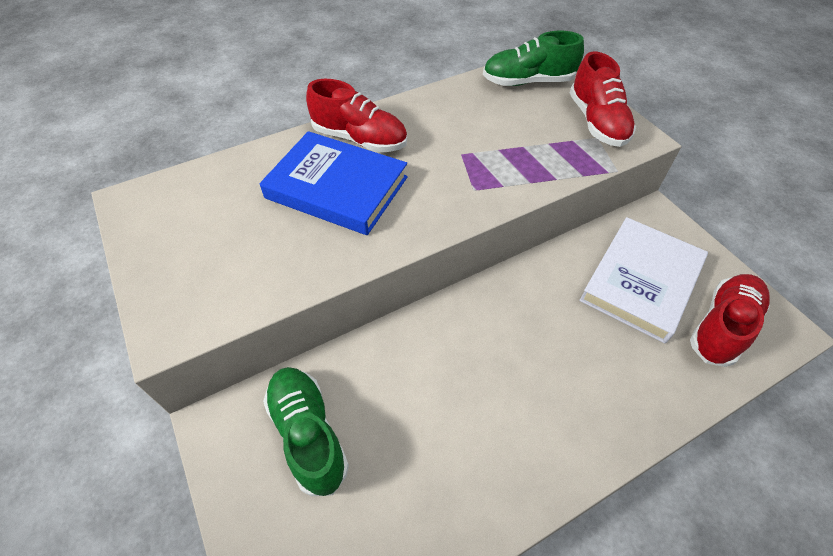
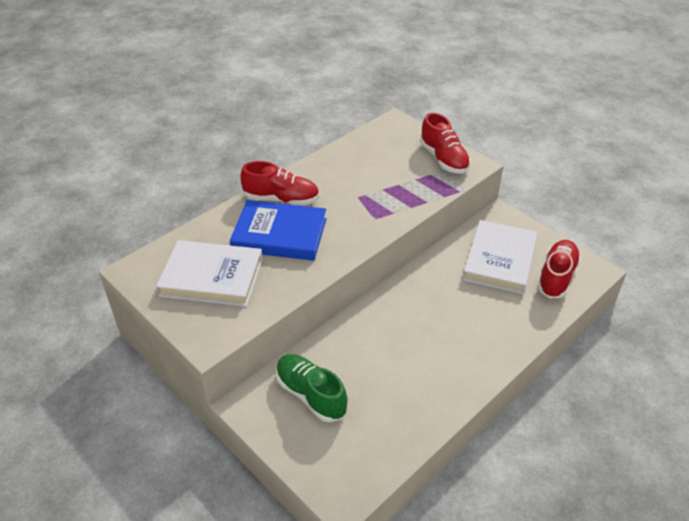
camera: 15 degrees left, 10 degrees down
(222, 231) = (212, 277): none -> white book
(528, 82) = (387, 138): green shoe -> none

